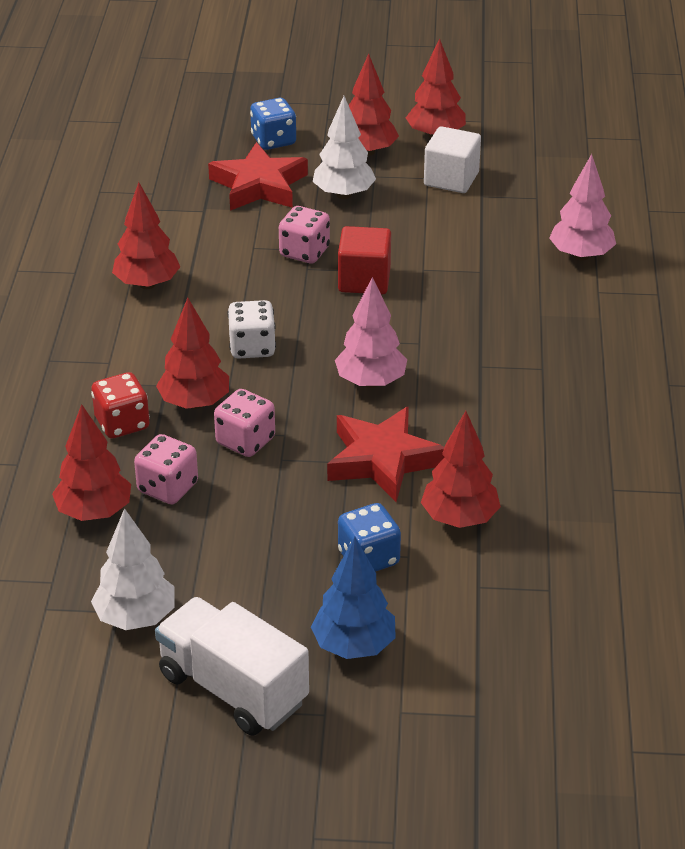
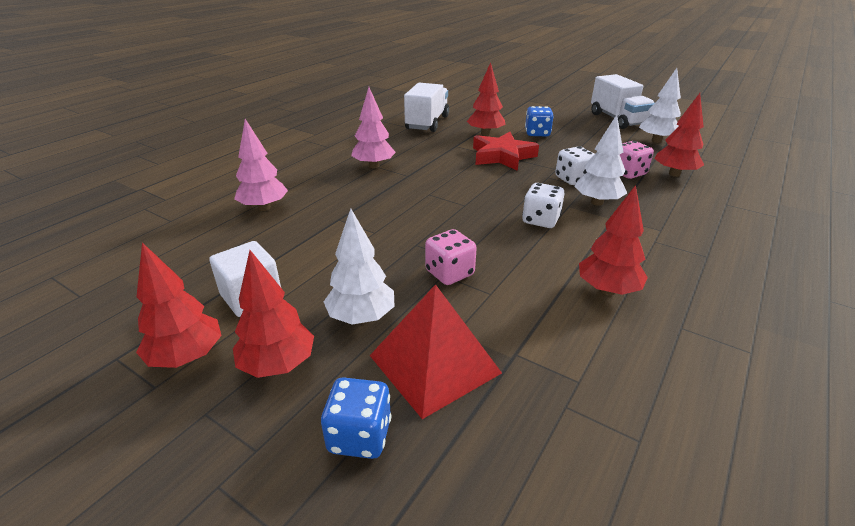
camera: 150 degrees left, 5 degrees down
(122, 423) = (650, 205): red dice -> none
(195, 403) = (597, 202): red tree -> white tree
(245, 441) = (573, 179): pink dice -> white dice
(259, 185) = (434, 364): red star -> red pyramid
(353, 646) = (561, 118): blue tree -> none
(364, 280) = (424, 237): red cube -> none
(371, 382) = (478, 184): pink tree -> pink tree (374, 166)
(595, 516) = (427, 123): none -> white truck

